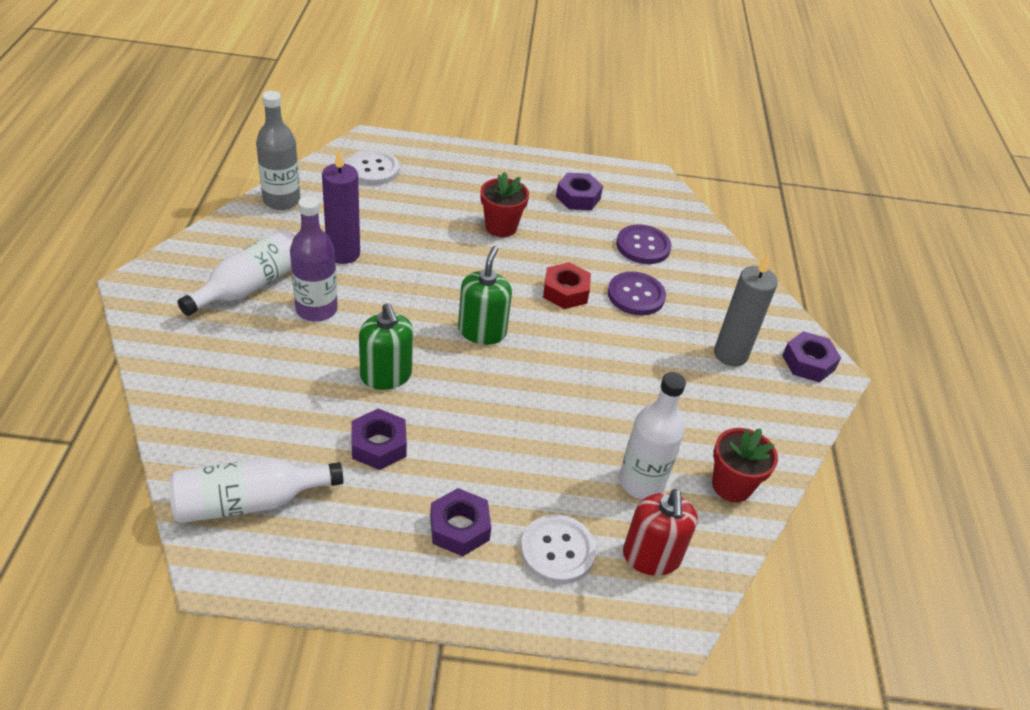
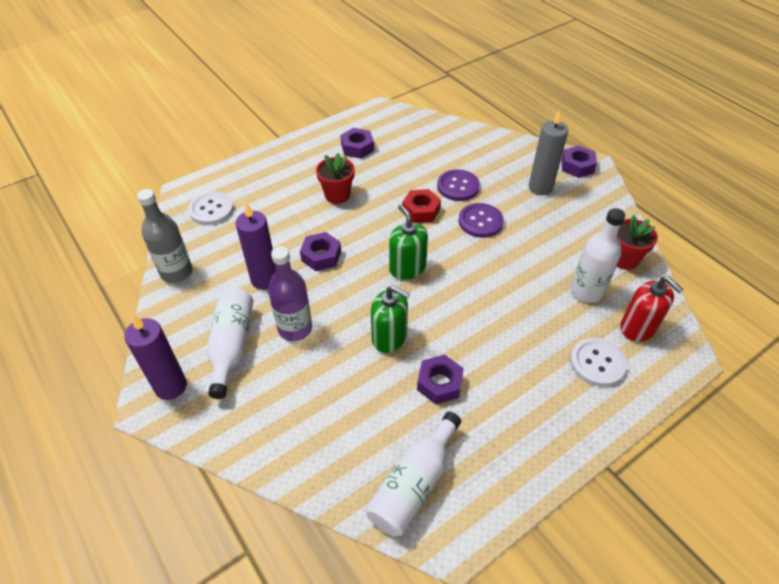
camera: 35 degrees left, 5 degrees up
(169, 282) = (171, 386): none -> purple candle
(459, 528) = (539, 394): purple nut -> purple nut (321, 256)
(643, 246) = (426, 154): purple button -> purple button (480, 221)

